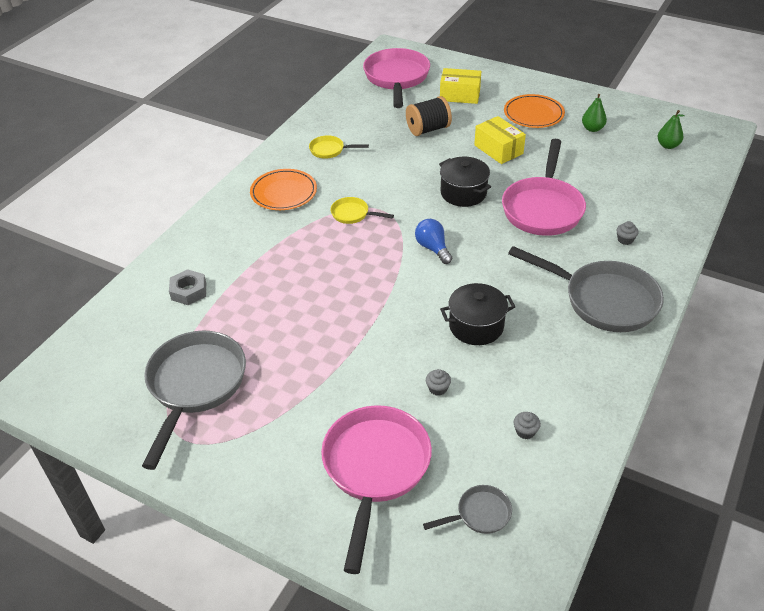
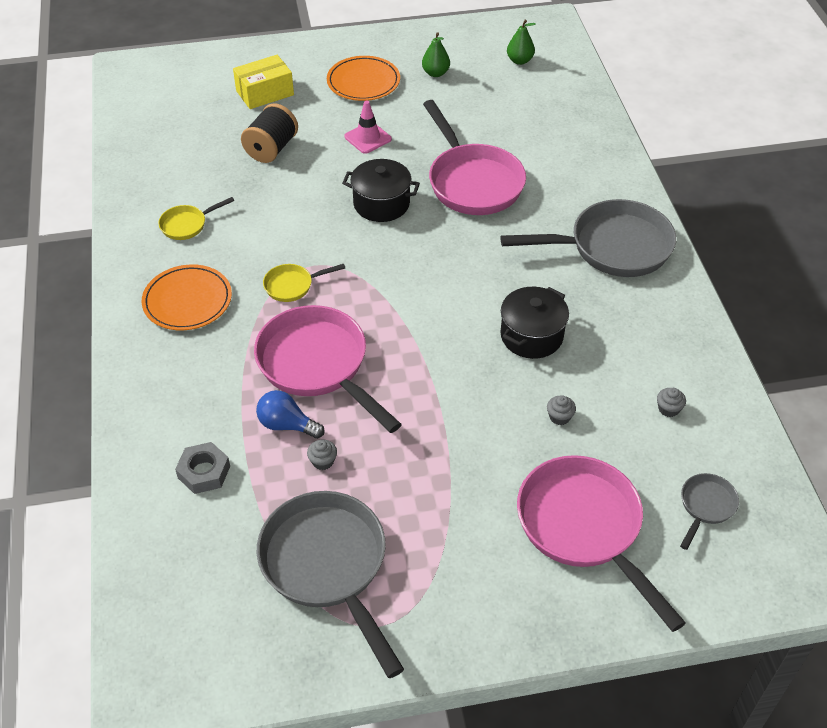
camera: 40 degrees left, 5 degrees up
(396, 78) = (172, 103): pink pan -> pink pan (317, 365)
(433, 248) = (412, 279): blue light bulb -> blue light bulb (287, 425)
(498, 149) = (368, 138): yellow box -> pink traffic cone
(625, 239) = (573, 177): grey cupcake -> grey cupcake (323, 461)

